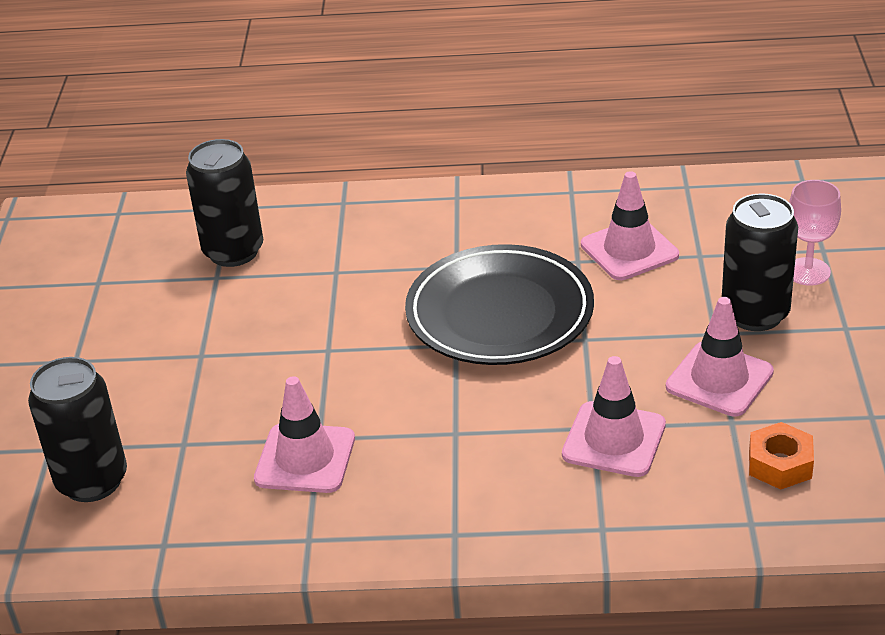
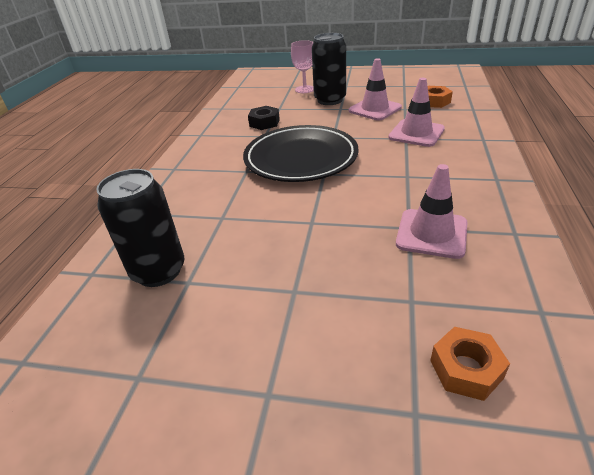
camera: 80 degrees left, 0 degrees up
(92, 481) = (466, 369): black can -> orange nut
(629, 250) = (264, 123): pink traffic cone -> black nut

